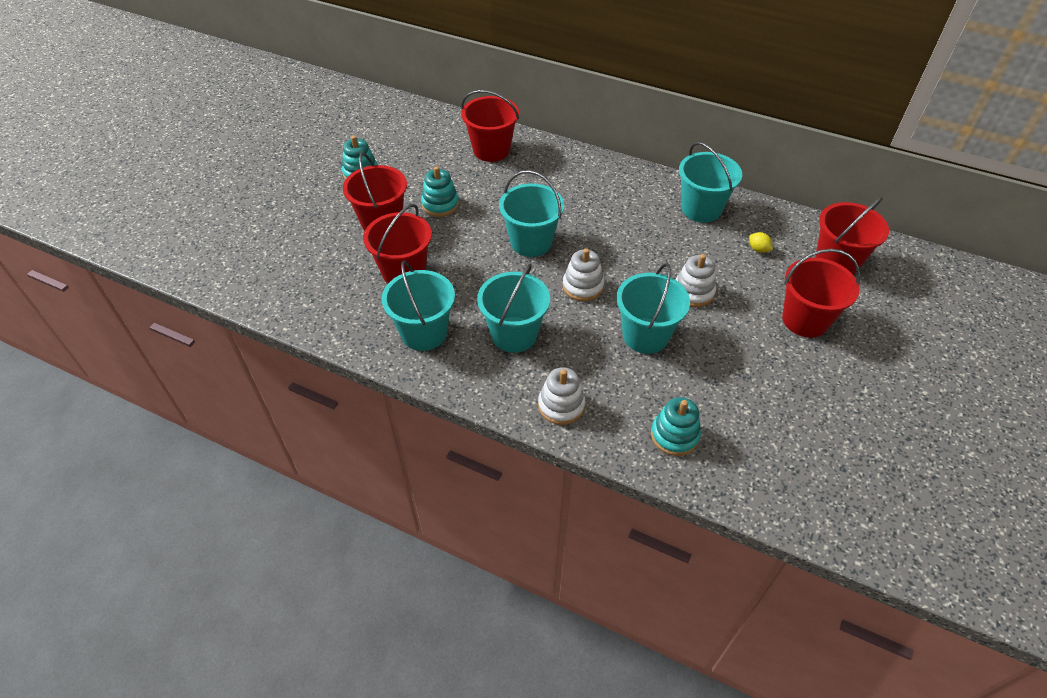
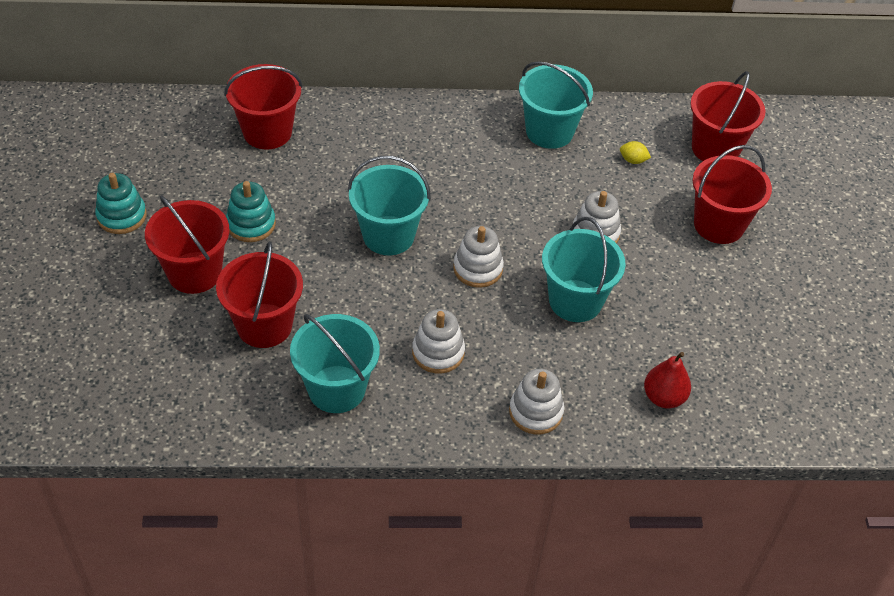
camera: 30 degrees left, 0 degrees up
(514, 334) = (438, 352): turquoise bucket -> white stacking toy
(674, 435) = (663, 397): turquoise stacking toy -> red pear

